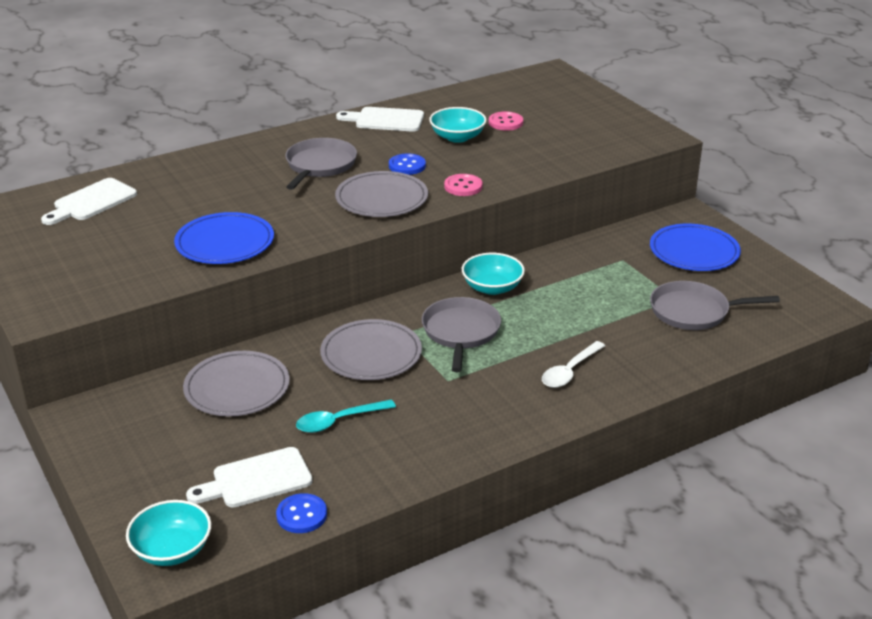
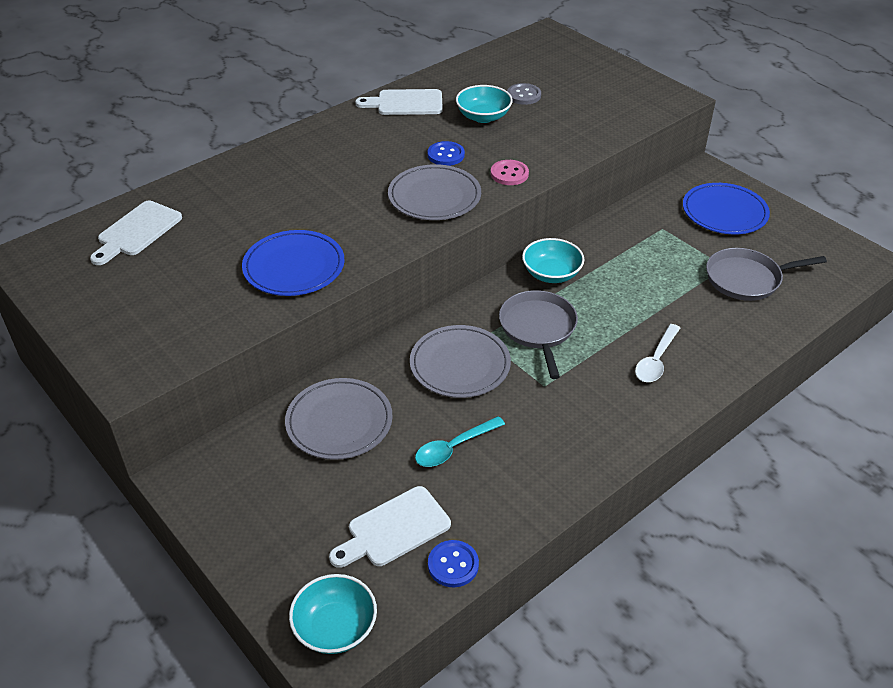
camera: 10 degrees left, 10 degrees up
(319, 165) = (358, 163): grey pan -> none
(505, 122) = (523, 95): pink button -> grey button

